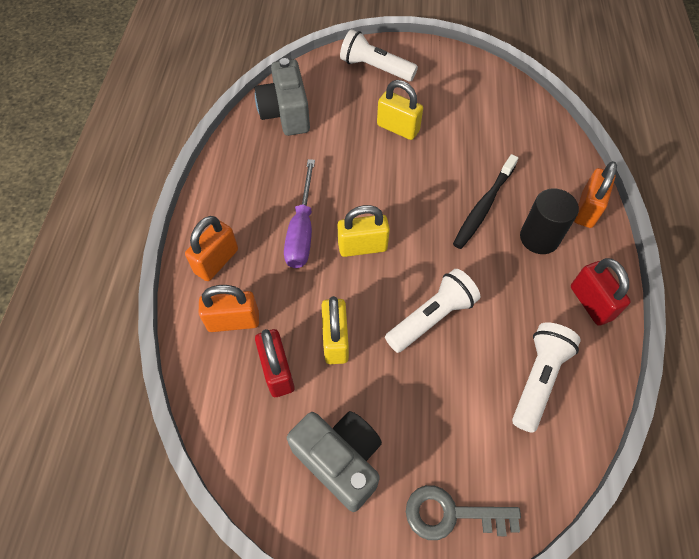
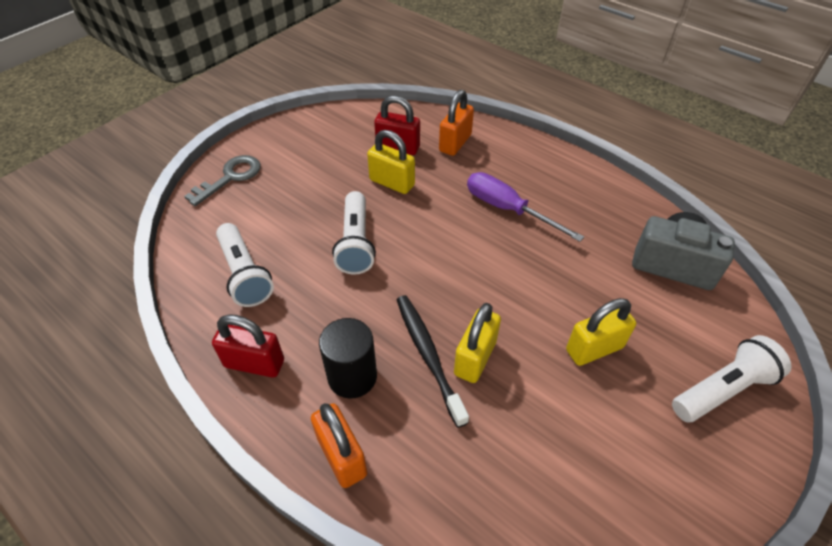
camera: 125 degrees right, 10 degrees down
(216, 261) = (515, 153): orange padlock -> none
(340, 460) = (313, 148): grey camera -> none
(362, 247) = (459, 237): yellow padlock -> yellow padlock (475, 358)

